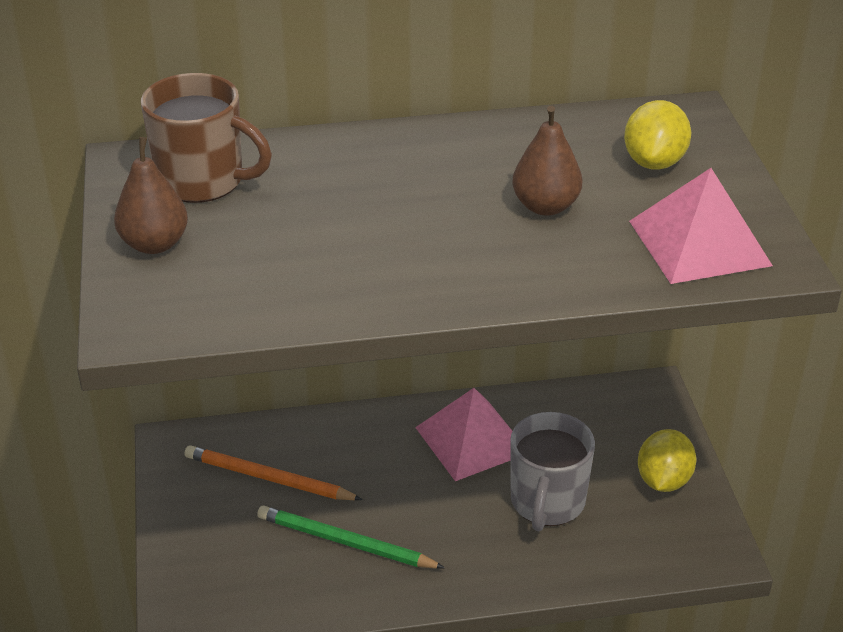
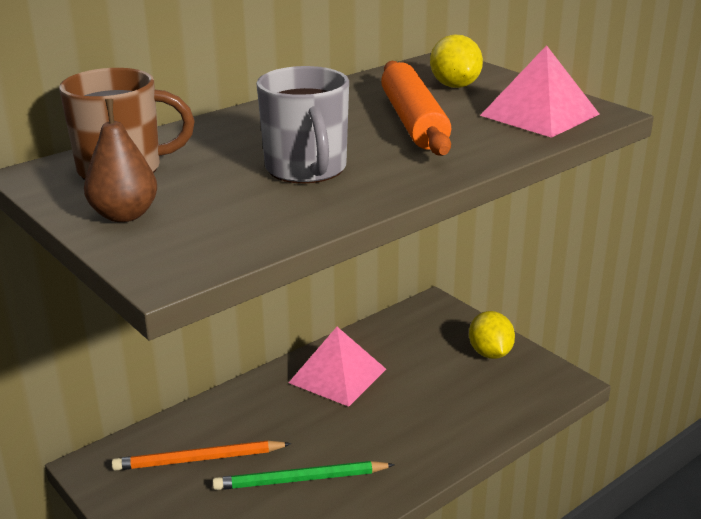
camera: 30 degrees left, 10 degrees down
(545, 206) = (413, 121): brown pear -> orange rolling pin
(547, 503) = (426, 395): grey mug -> grey mug (306, 169)

